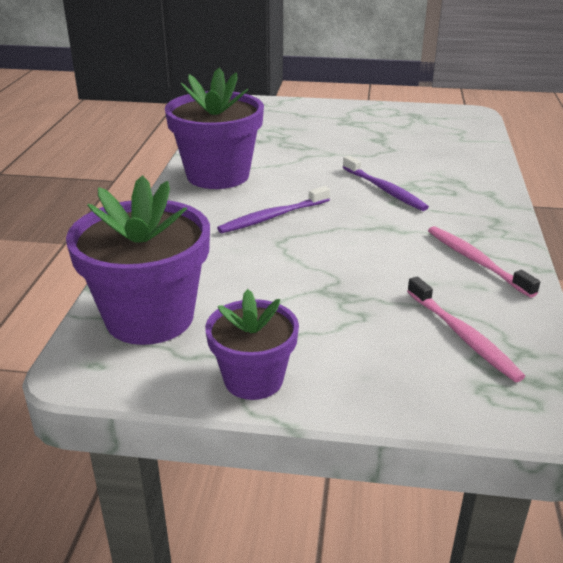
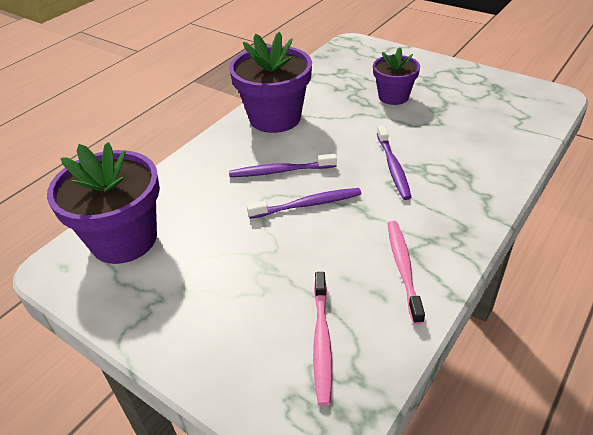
camera: 30 degrees right, 10 degrees up
(253, 379) = (142, 319): purple flower pot -> purple flower pot (393, 96)
(332, 236) = (308, 204): none -> purple toothbrush

